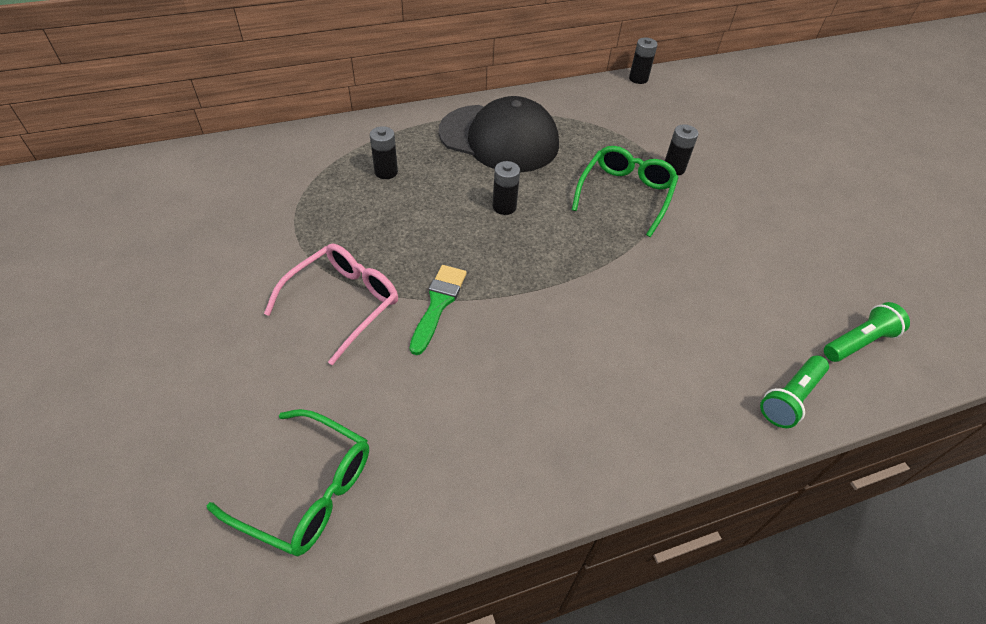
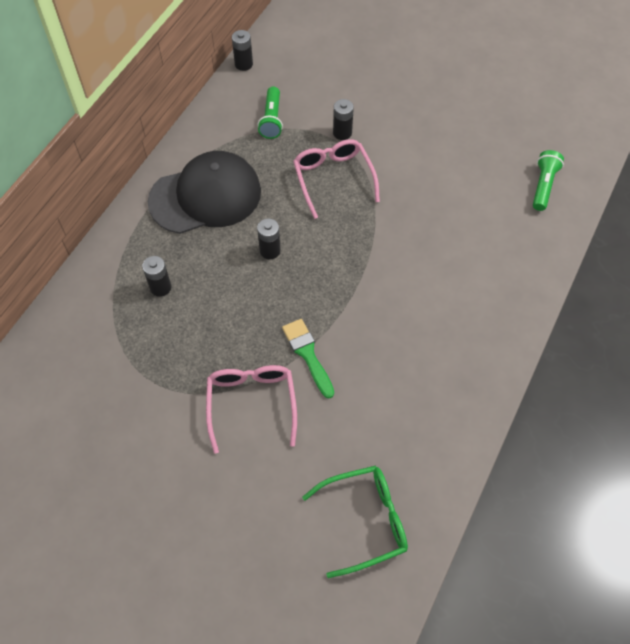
camera: 40 degrees left, 10 degrees up
(625, 194) = (333, 179): green glasses -> pink glasses
(790, 398) = (540, 251): green flashlight -> green flashlight (272, 120)

